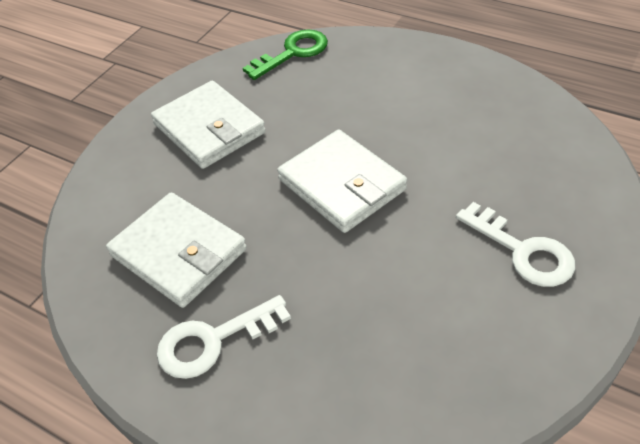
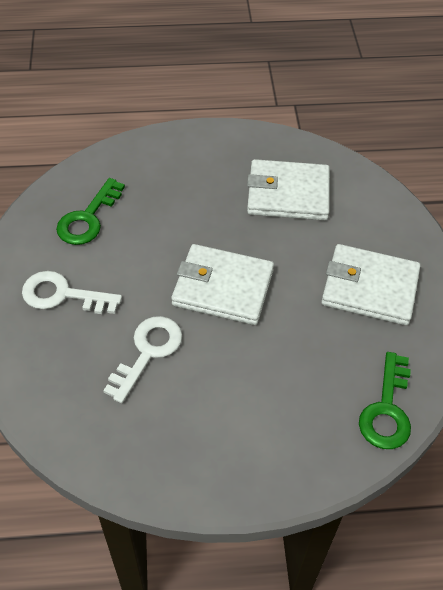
camera: 140 degrees right, 5 degrees up
(213, 341) = (219, 162): white key -> white key (148, 352)
(444, 340) = (88, 218): none -> green key

